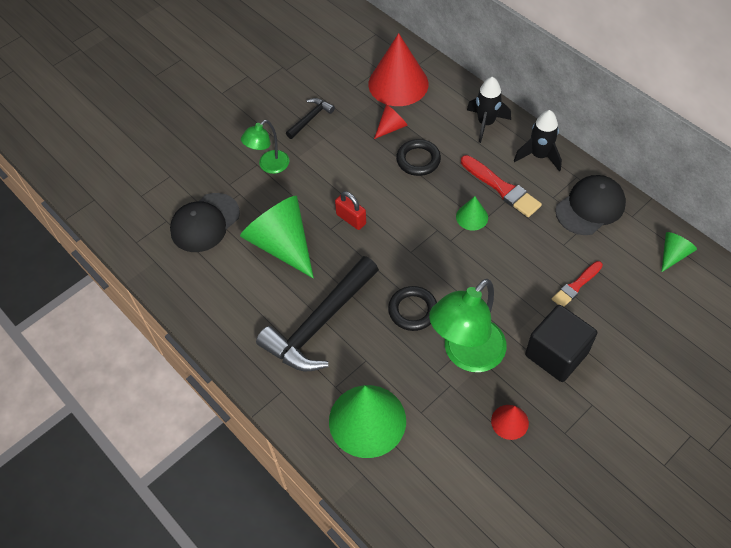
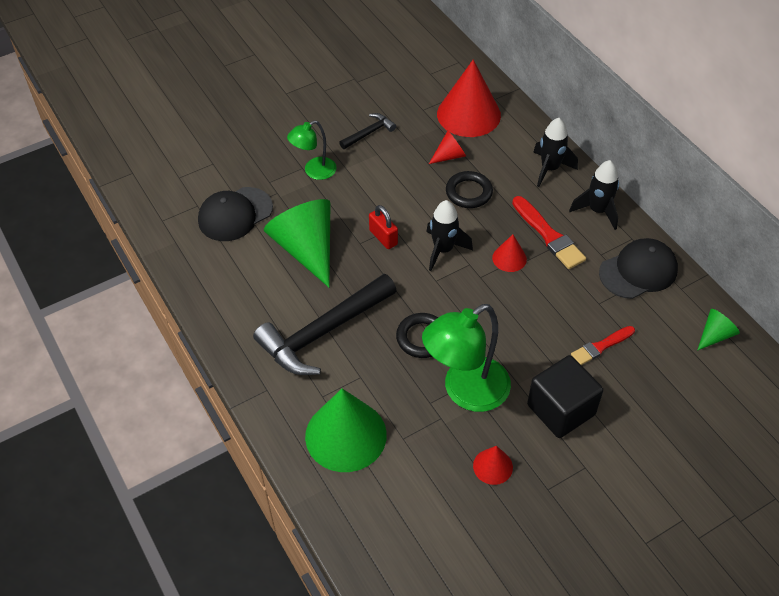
camera: 10 degrees right, 5 degrees down
(409, 220) = (443, 250): none -> black rocket
(472, 217) = (509, 258): green cone -> red cone

